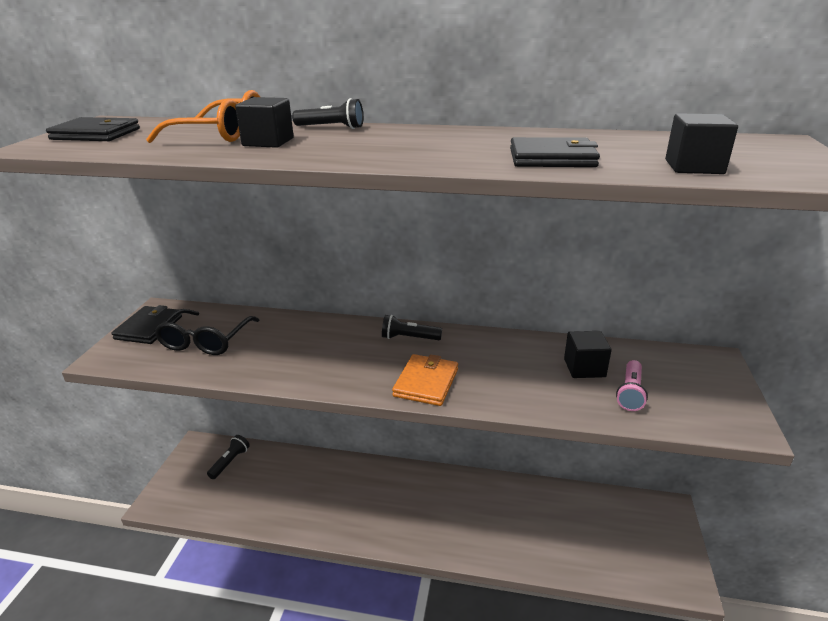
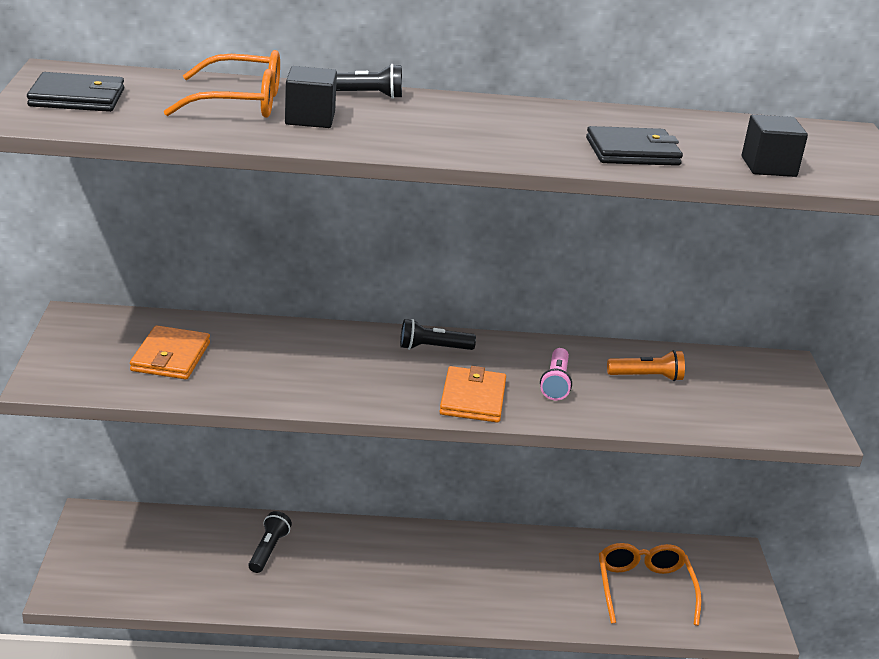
camera: 15 degrees left, 0 degrees up
(149, 327) = (79, 342): black wallet -> none
(206, 340) = (170, 357): black glasses -> orange wallet
(230, 462) = (151, 535): black flashlight -> black flashlight (268, 550)
(584, 368) = (647, 377): black cube -> orange flashlight
(588, 536) = (644, 589): none -> orange glasses
(630, 393) = (700, 402): pink flashlight -> pink flashlight (555, 383)

